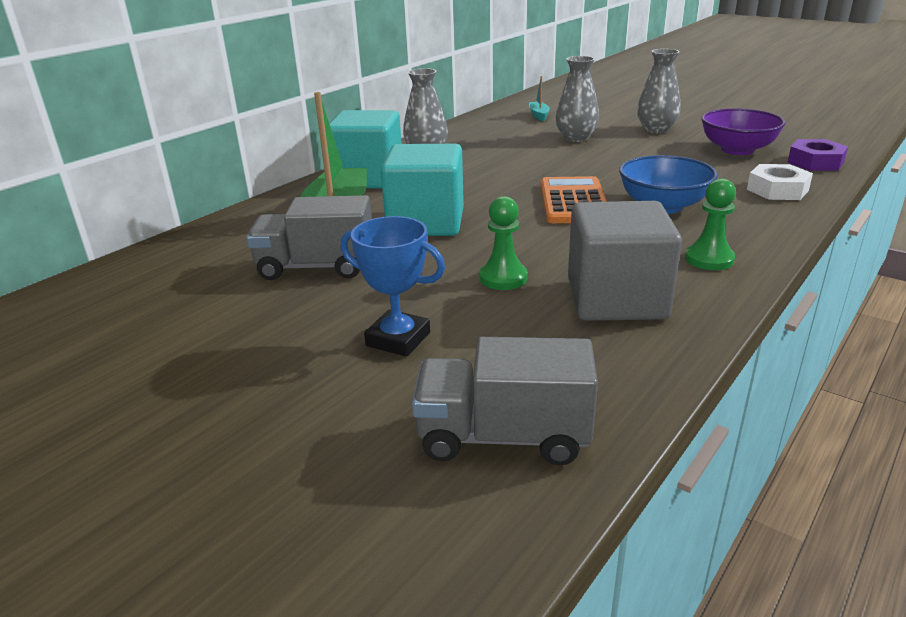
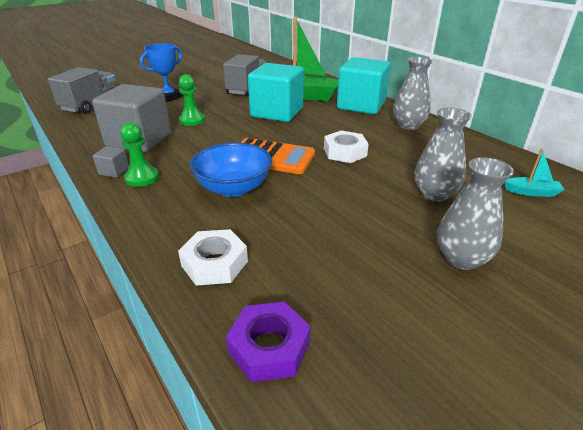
camera: 105 degrees right, 5 degrees up
(525, 172) = (345, 152): none -> white nut
(720, 283) = (114, 171): none -> grey cube
(737, 150) = (352, 294): purple bowl -> none

